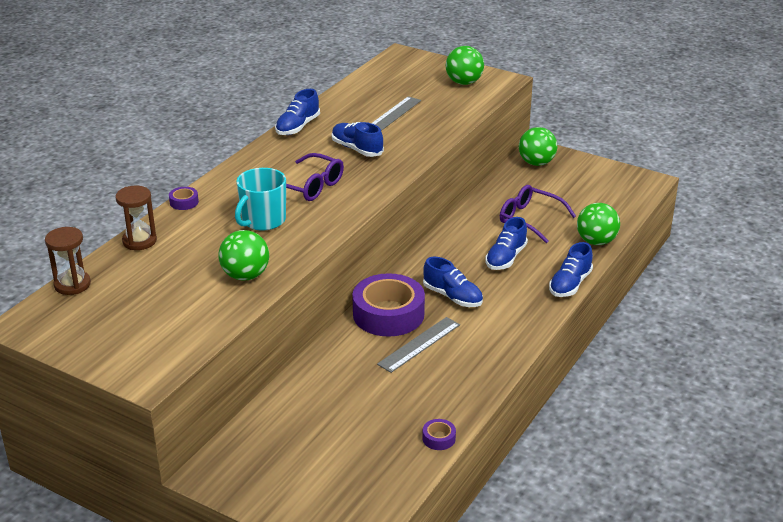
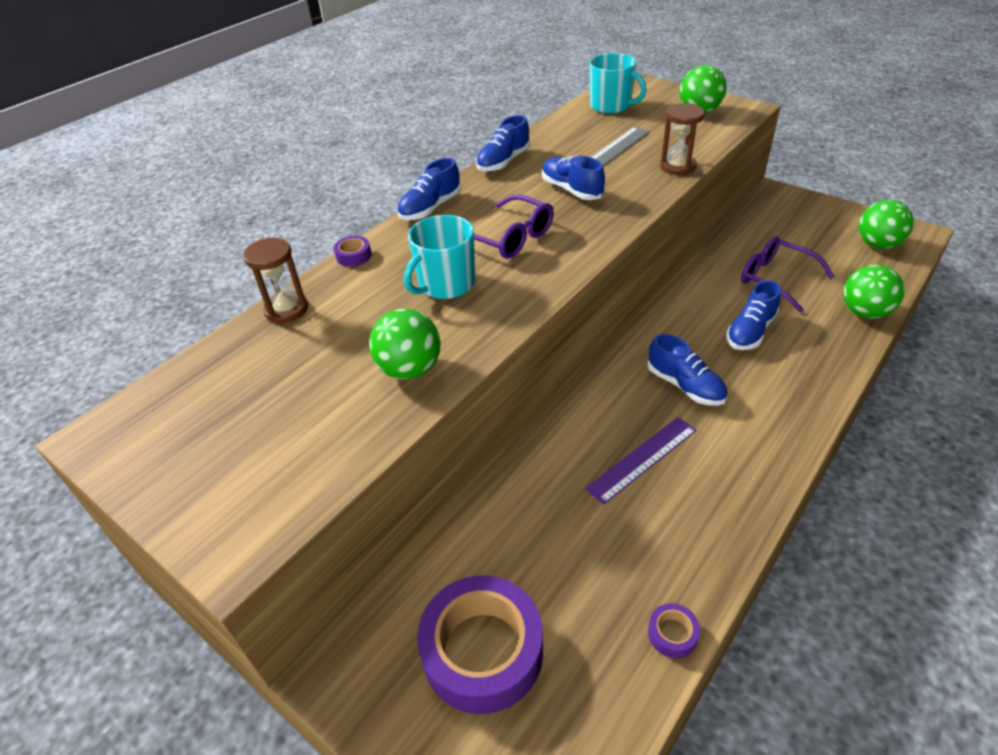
camera: 10 degrees right, 10 degrees up
(72, 284) = (183, 373): brown hourglass -> brown hourglass (678, 167)
(388, 77) = (611, 106): none -> turquoise mug
(388, 314) = (602, 408): purple tape -> purple tape (482, 651)
(419, 344) = (642, 459): grey ruler -> purple ruler
(536, 163) = (776, 208): green ball -> green ball (877, 245)
(570, 284) = (839, 374): blue shoe -> blue shoe (430, 208)

